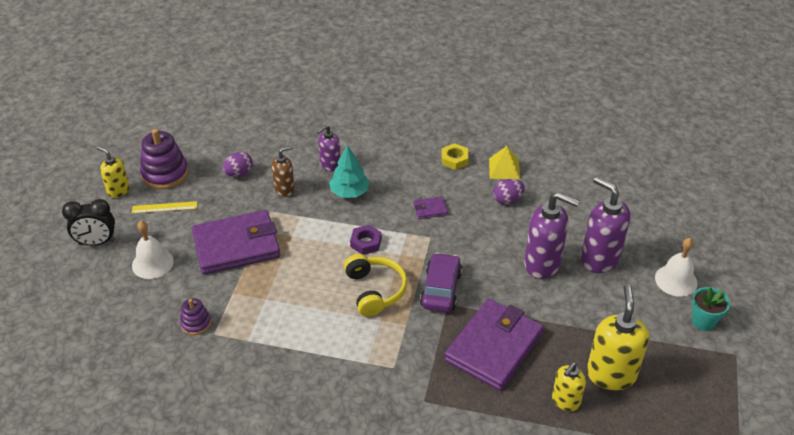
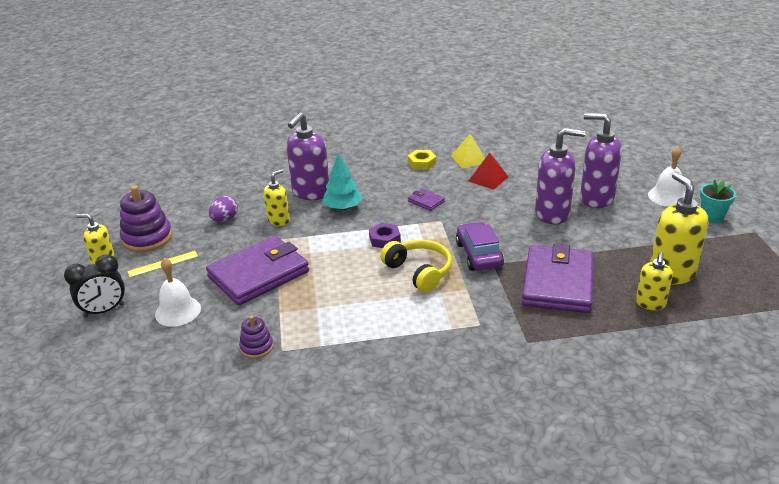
camera: 20 degrees left, 10 degrees down
(285, 189) = (279, 220): brown soap dispenser -> yellow soap dispenser
(330, 165) = (310, 193): purple soap dispenser -> purple soap dispenser, size x1.71
(430, 209) = (426, 201): purple wallet -> purple wallet turned 75 degrees clockwise
(507, 200) = (488, 179): purple egg -> red pyramid

